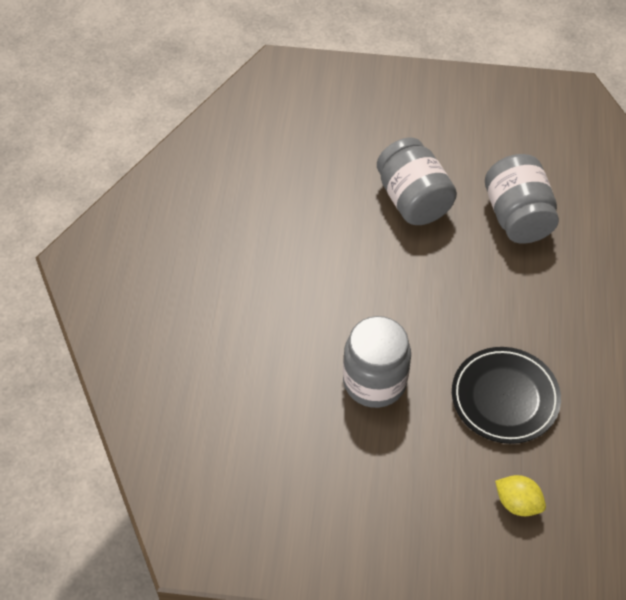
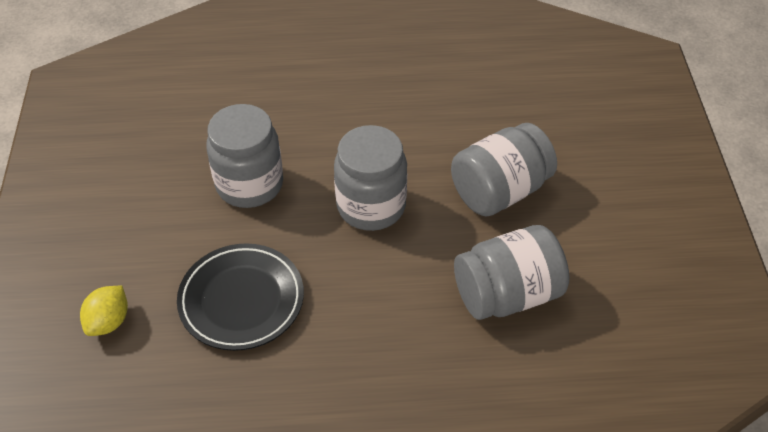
camera: 80 degrees right, 5 degrees down
(415, 291) = (371, 206): none -> grey jar

